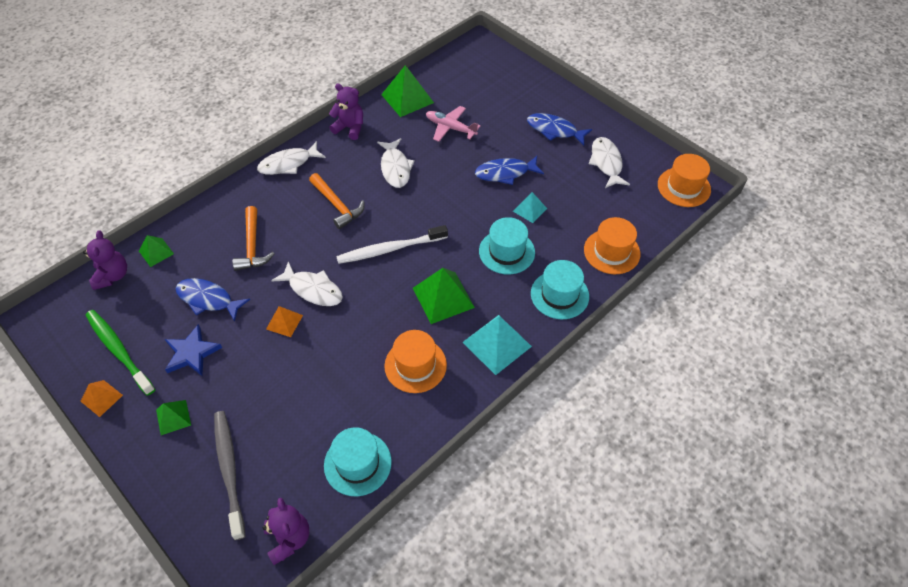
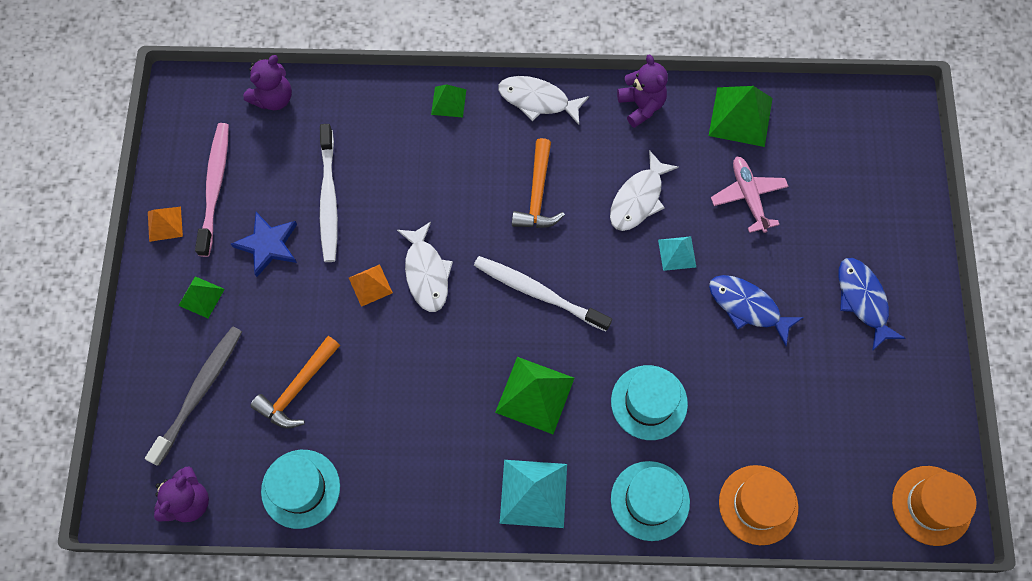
camera: 45 degrees right, 15 degrees up
(119, 350) = (215, 187): green toothbrush -> pink toothbrush
(156, 252) = (330, 103): green pyramid -> green pyramid (448, 101)
(208, 299) = (329, 199): blue fish -> white toothbrush
(252, 246) = (417, 172): orange hammer -> orange hammer (297, 388)
(415, 365) = (439, 442): orange hat -> none
(529, 209) = (725, 375): turquoise pyramid -> turquoise pyramid (677, 253)
(606, 163) = (876, 394): white fish -> none

